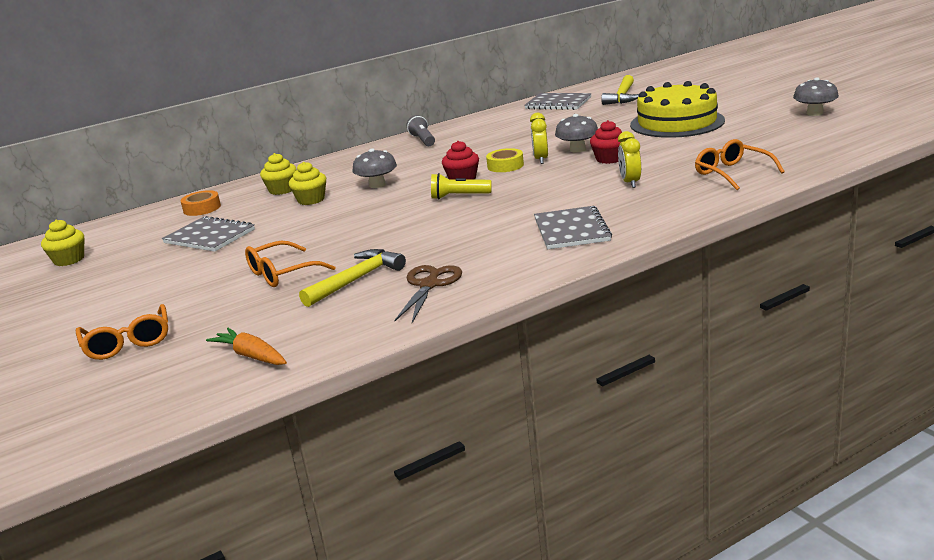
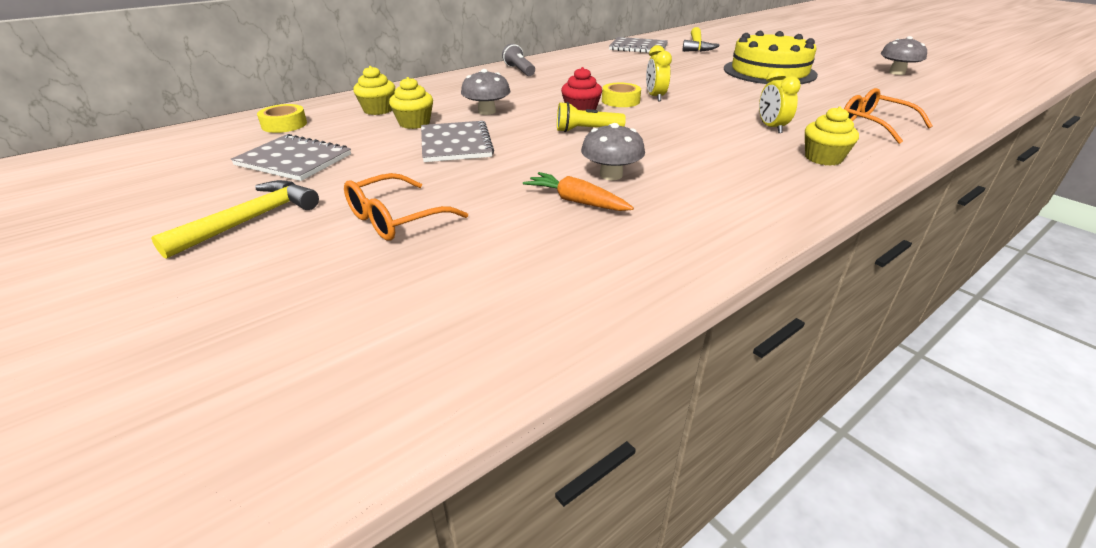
camera: 10 degrees left, 10 degrees up
(69, 260) = (102, 180): yellow cupcake -> yellow cupcake (823, 158)
(128, 342) = (158, 332): orange glasses -> none
(202, 208) = (284, 125): orange tape -> yellow tape
(251, 356) = (368, 374): orange carrot -> orange carrot (576, 201)
(356, 280) = (502, 235): yellow hammer -> yellow hammer (251, 220)
(429, 285) = (607, 249): brown scissors -> none
(571, 230) = (746, 180): grey notebook -> grey notebook (455, 144)
(577, 149) = (687, 90): grey mushroom -> grey mushroom (611, 175)
(609, 159) = (728, 101): red cupcake -> none

